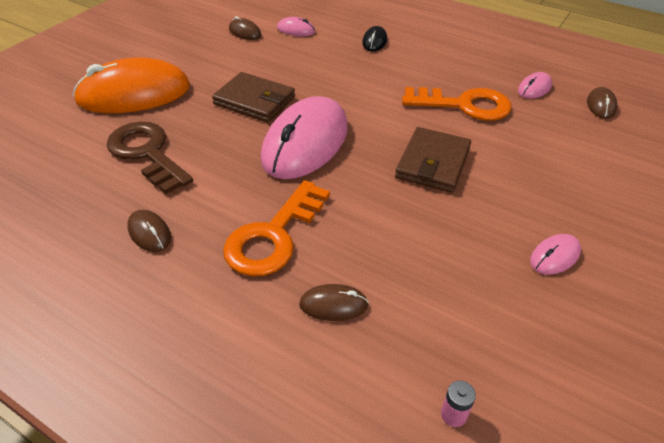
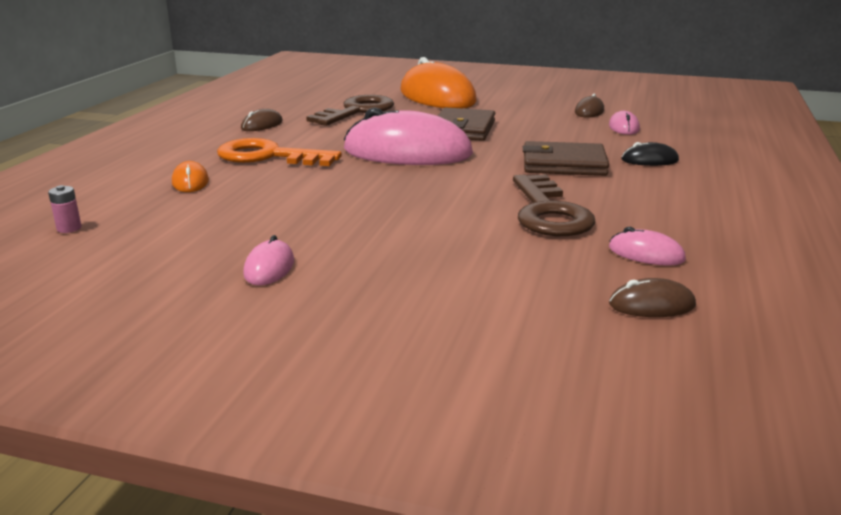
camera: 75 degrees right, 20 degrees down
(333, 305) = (190, 182): brown mouse -> orange mouse
(433, 163) = (409, 203): brown wallet -> brown wallet (564, 164)
(464, 105) = (548, 212): orange key -> brown key
(554, 256) = (269, 267): pink mouse -> pink mouse turned 60 degrees clockwise

